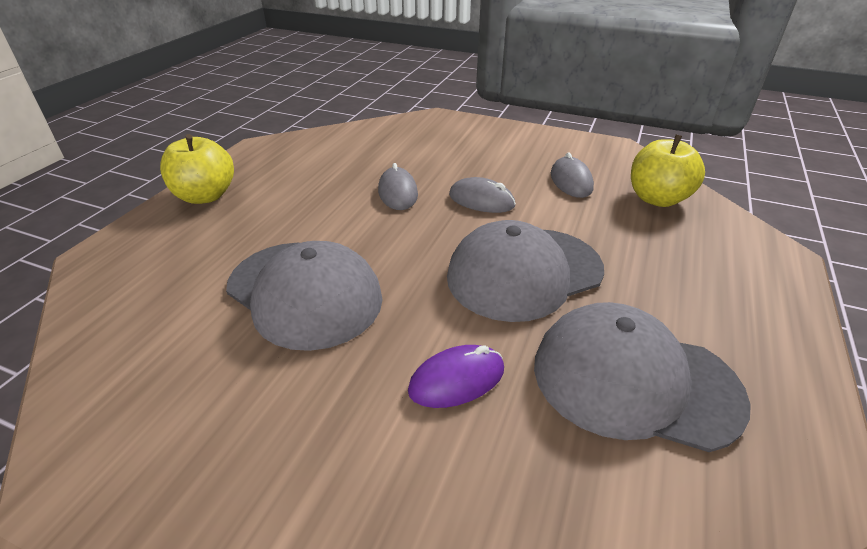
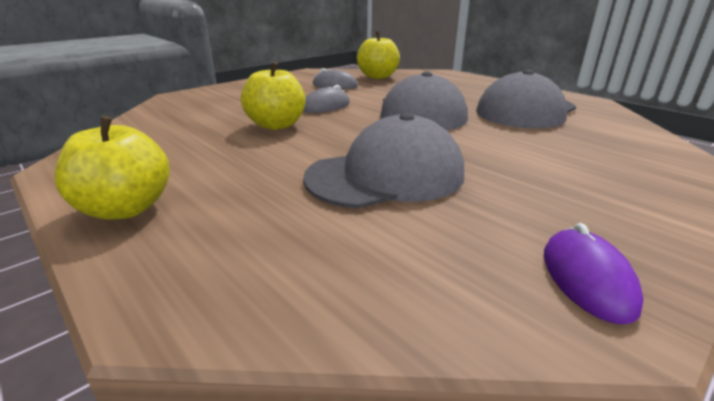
camera: 65 degrees left, 10 degrees down
(397, 193) = (276, 125): grey mouse -> yellow apple
(456, 380) = (513, 144): purple mouse -> purple mouse (586, 278)

